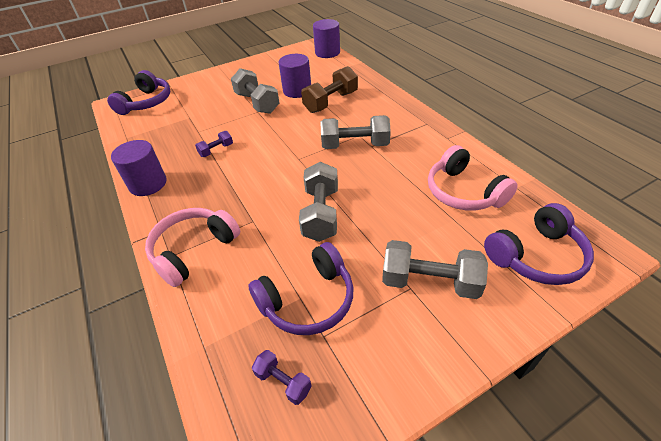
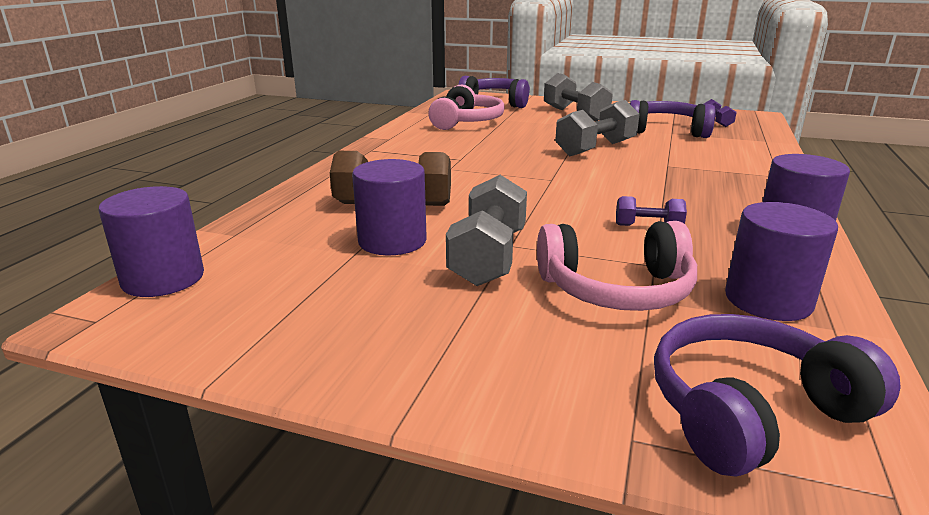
camera: 135 degrees left, 20 degrees down
(150, 137) = (768, 300): none -> purple cylinder
(193, 250) = (749, 171): pink headphones -> pink headphones (616, 289)
(355, 145) = (474, 164): grey dumbbell -> none

